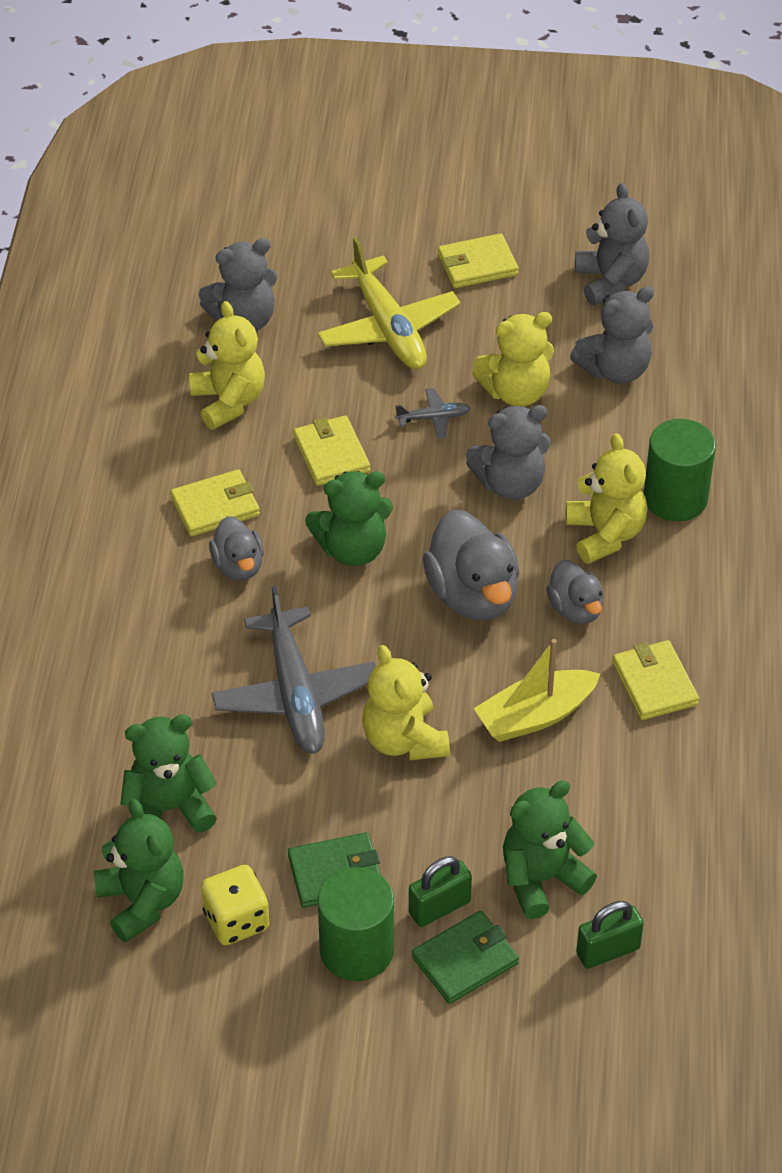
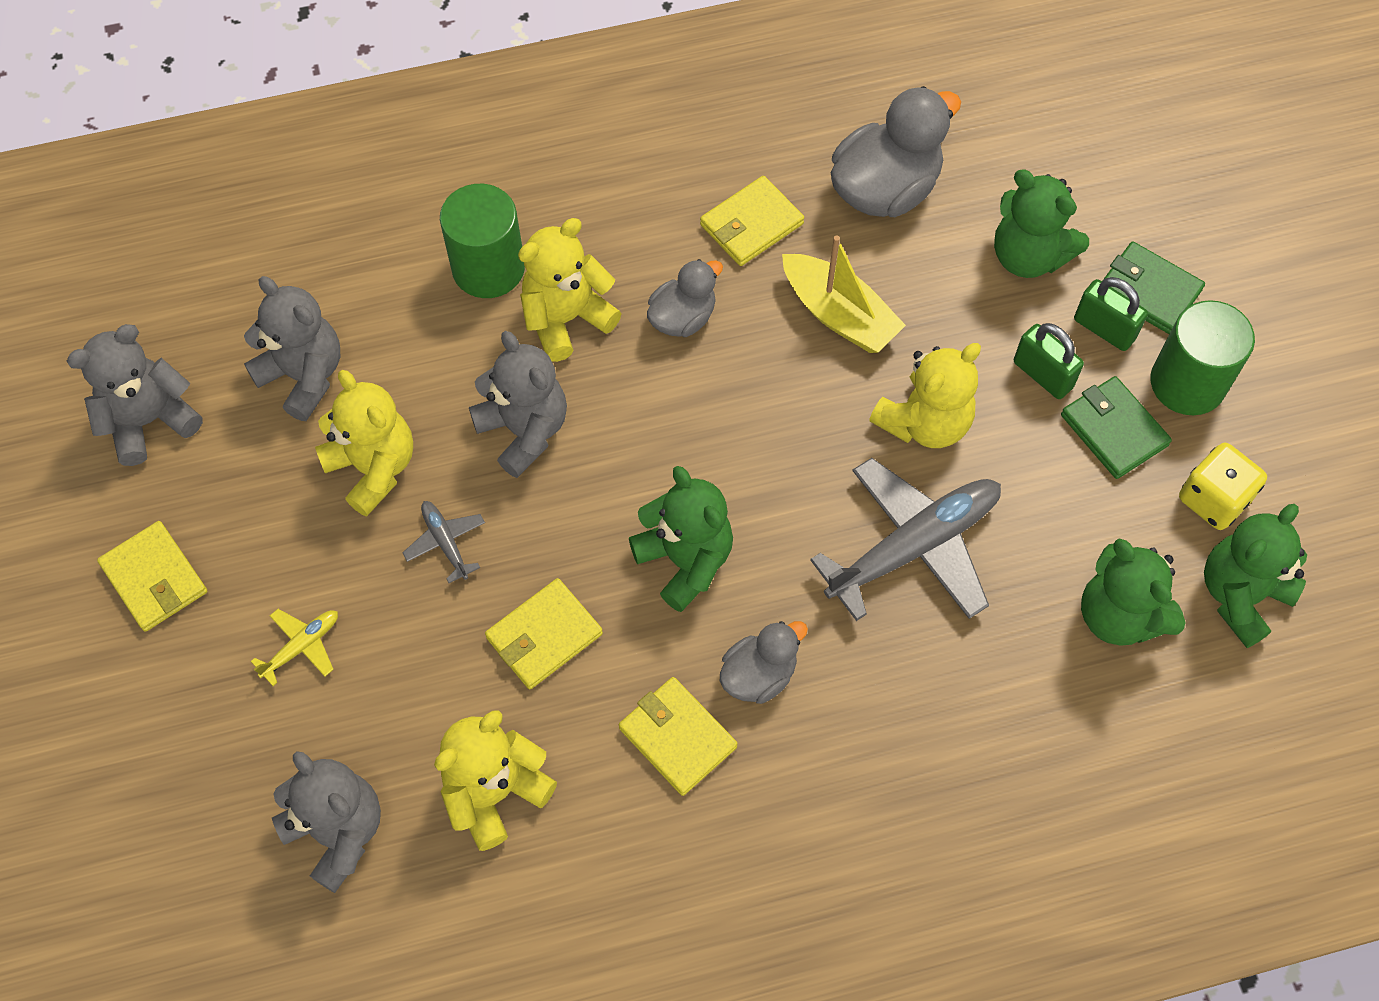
camera: 110 degrees left, 15 degrees up
(387, 327) = (301, 647): yellow plane -> yellow plane, size x0.45
(473, 595) = (703, 418): grey duck -> grey duck (885, 189)
(608, 951) = (1077, 184): green padlock -> green padlock (1042, 375)

